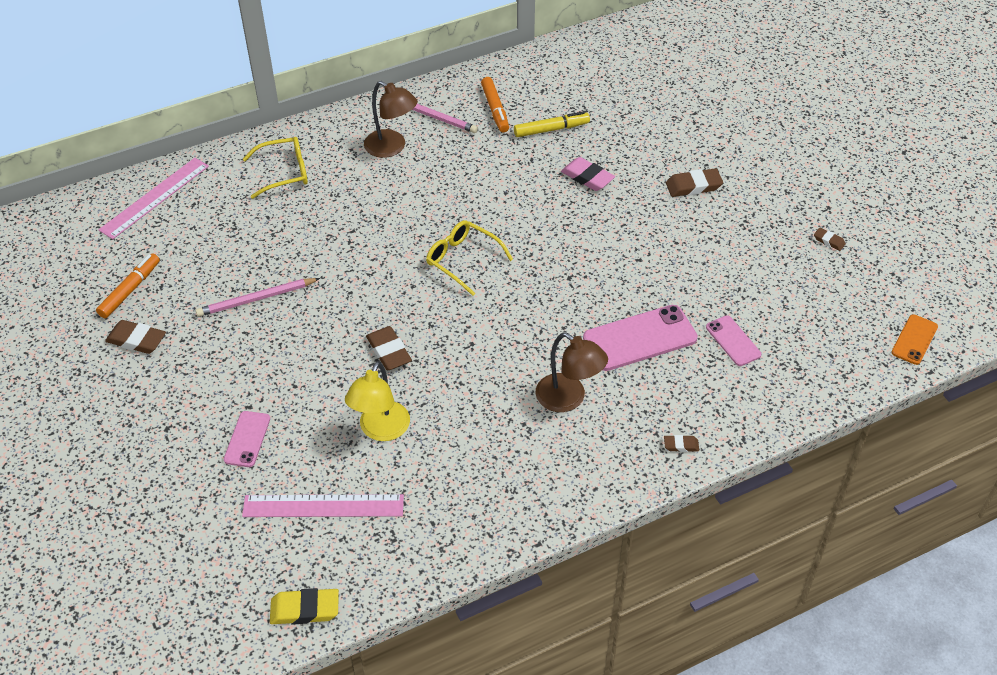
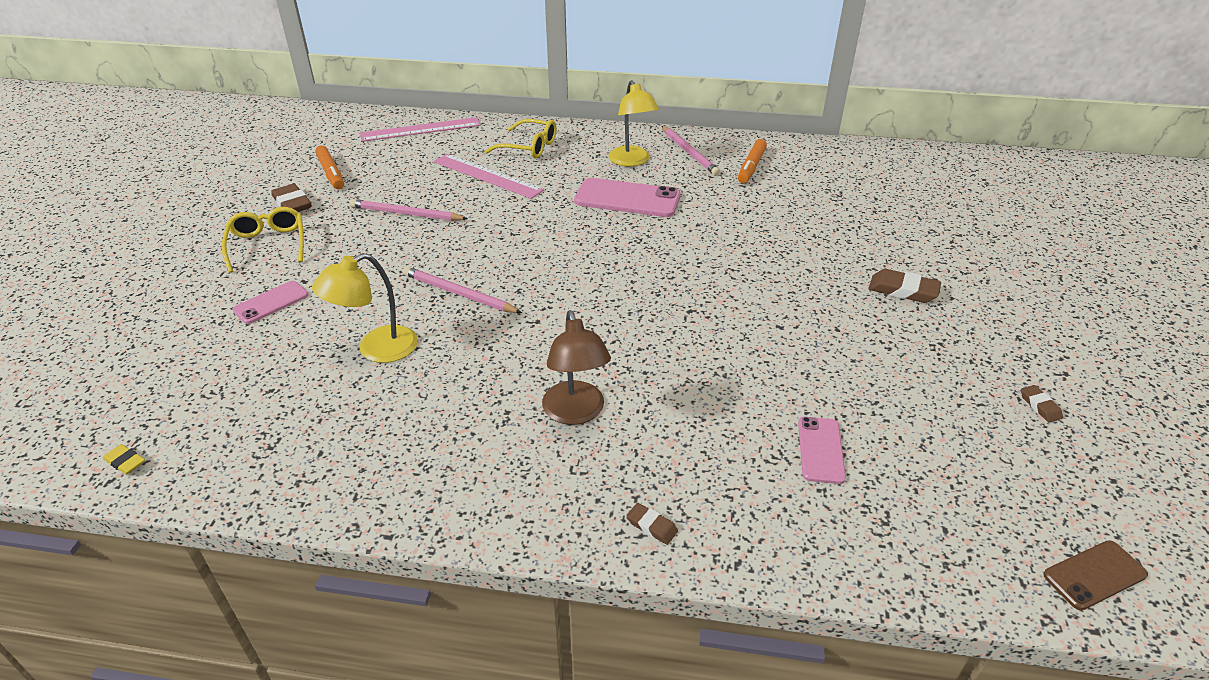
camera: 35 degrees right, 10 degrees down
(130, 290) = (331, 173): orange marker -> orange marker turned 90 degrees clockwise
(305, 609) = (125, 462): yellow eraser -> yellow eraser, size x0.56
(323, 506) = (255, 384): pink ruler -> pink ruler (487, 176)
(389, 351) = (459, 294): brown eraser -> pink pencil
(392, 148) = (632, 161): brown lamp -> yellow lamp
(463, 260) = (603, 256): yellow glasses -> yellow glasses (268, 245)
(551, 129) = (790, 197): yellow marker -> none
(587, 177) = (790, 242): pink eraser -> none
(640, 338) = (710, 395): pink phone -> pink phone (627, 199)
(914, 340) = (1094, 575): orange phone -> brown phone

